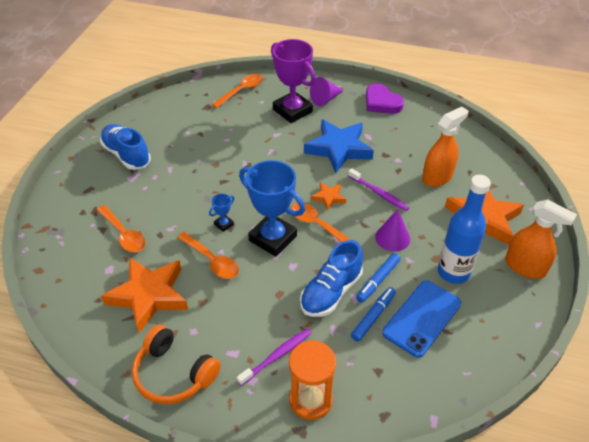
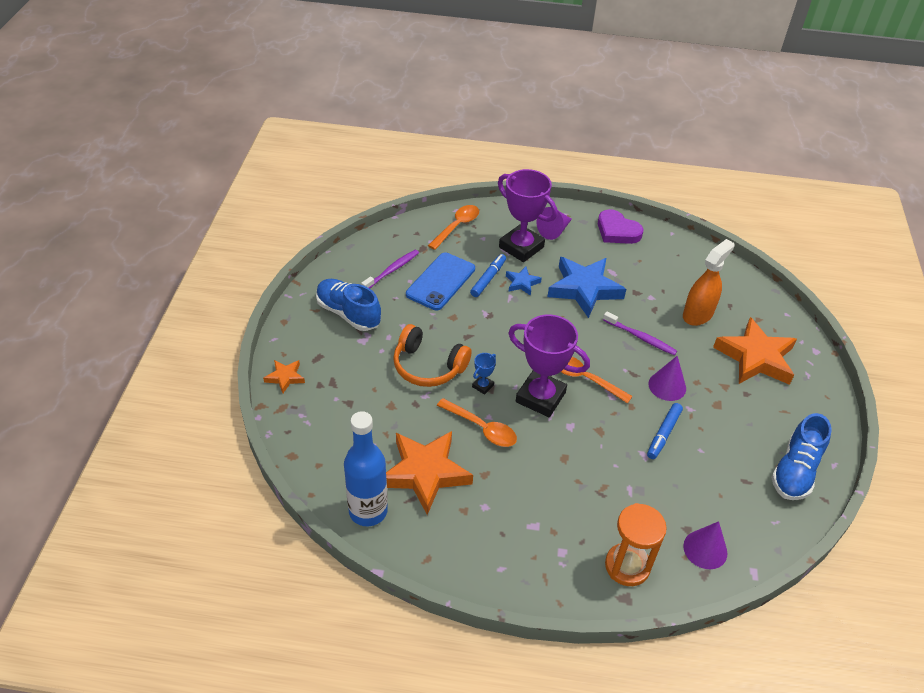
camera: 10 degrees left, 0 degrees up
(124, 234) = (375, 407): orange spoon -> none
(173, 374) = (478, 554): orange headphones -> orange headphones (428, 366)
(273, 238) = (540, 397): blue trophy -> purple trophy
(276, 356) = (580, 524): purple toothbrush -> purple toothbrush (391, 270)
(284, 140) = (522, 283): none -> blue star
(328, 197) = (588, 346): orange star -> orange star (285, 377)
(331, 292) = (618, 451): blue shoe -> blue shoe (795, 471)
(373, 317) = (668, 473): blue marker -> blue marker (488, 279)
(390, 392) = (705, 549): none -> purple cone
(422, 318) = (718, 470): blue phone -> blue phone (440, 281)
(453, 272) = (738, 418): blue bottle -> blue bottle (368, 511)
(525, 267) = (809, 406): orange spray bottle -> none

